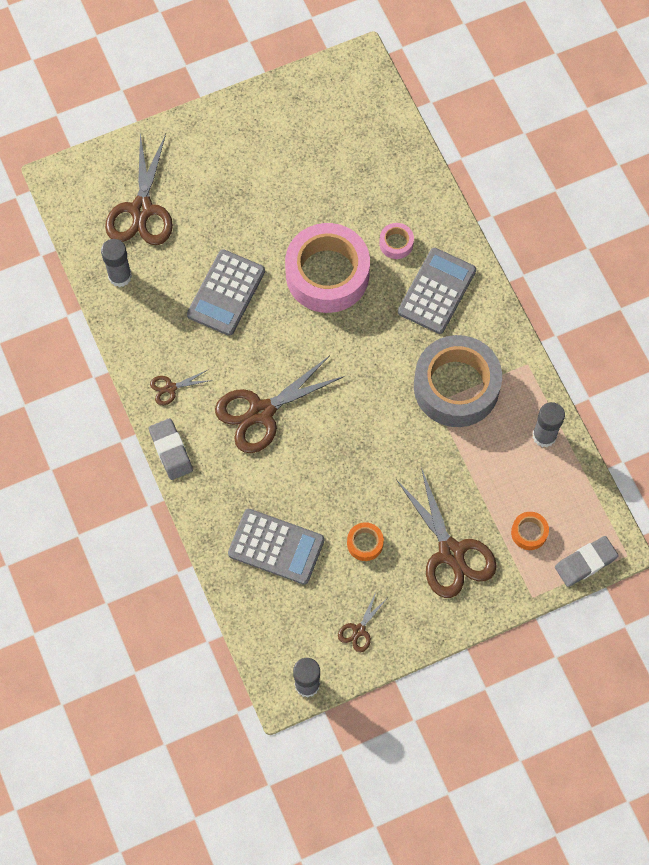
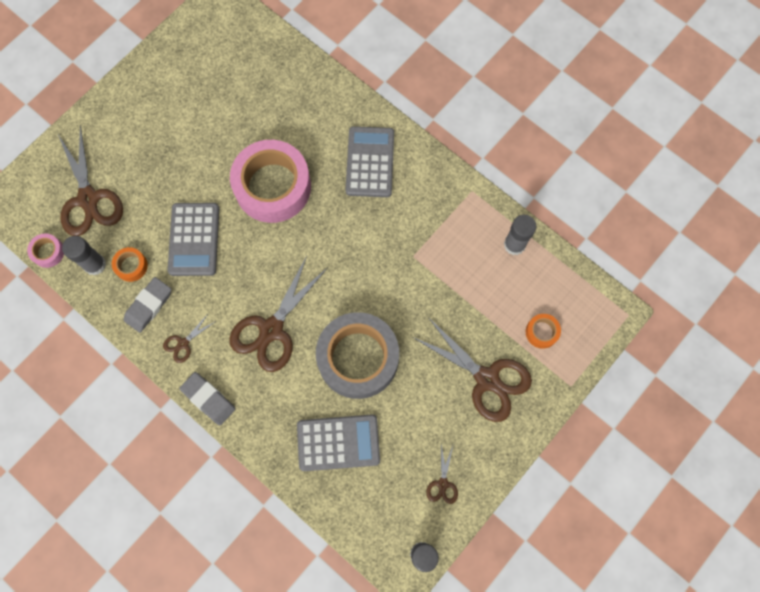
camera: 25 degrees left, 5 degrees up
(365, 543) = (412, 404): orange tape -> orange tape (131, 266)
(396, 243) = (318, 136): pink tape -> pink tape (48, 252)
(456, 387) = (423, 235): grey tape -> grey tape (358, 358)
(585, 562) = (599, 336): grey eraser -> grey eraser (149, 306)

